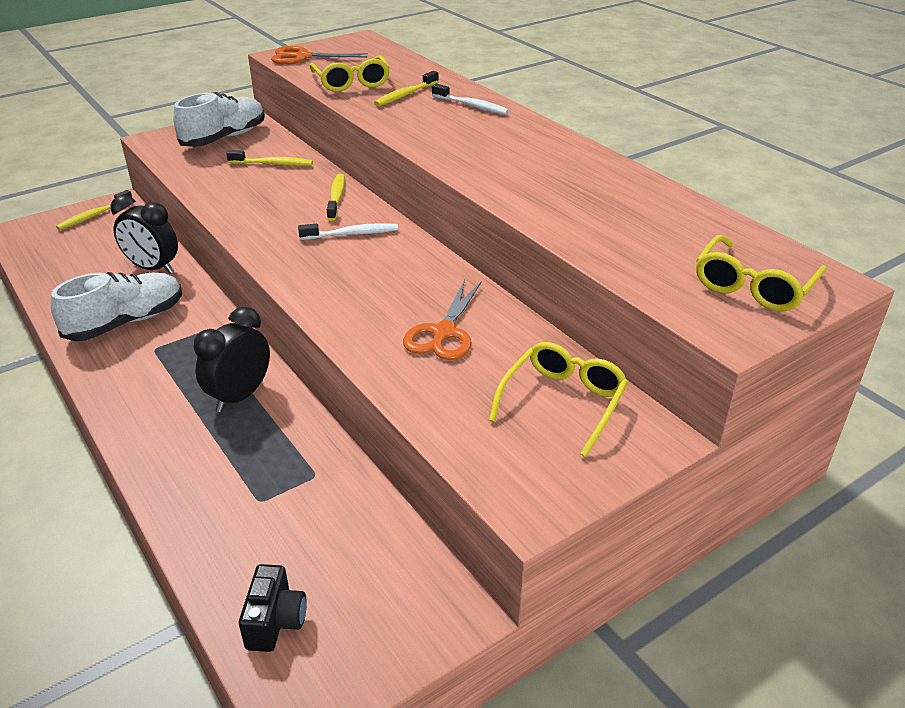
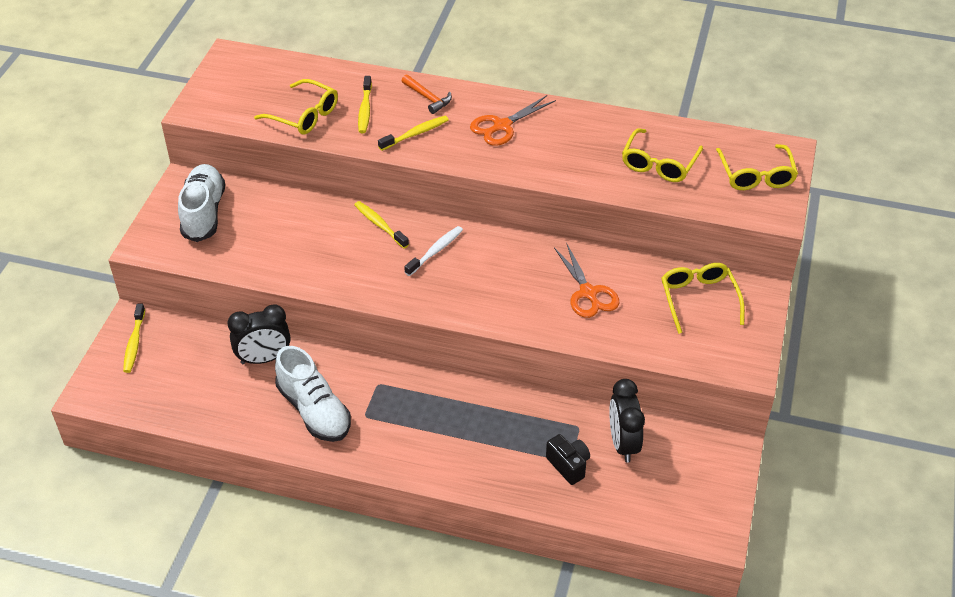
camera: 40 degrees left, 10 degrees up
(126, 322) = (314, 410): white shoe -> white shoe turned 135 degrees clockwise
(240, 396) = (469, 410): black clock -> black clock (623, 443)
(273, 164) = (285, 218): yellow toothbrush -> yellow toothbrush (416, 134)
(275, 622) = (660, 510): black camera -> black camera (568, 465)
(303, 57) = (218, 103): orange scissors -> orange scissors (502, 126)
(472, 106) = (428, 98): white toothbrush -> orange hammer
(637, 229) = (659, 164): none -> yellow glasses

